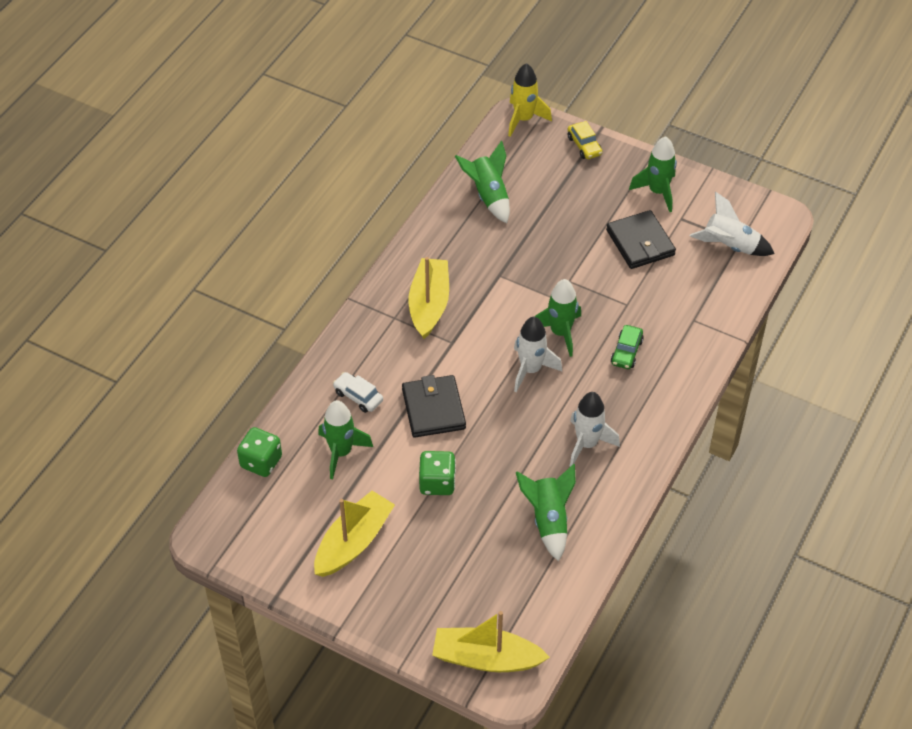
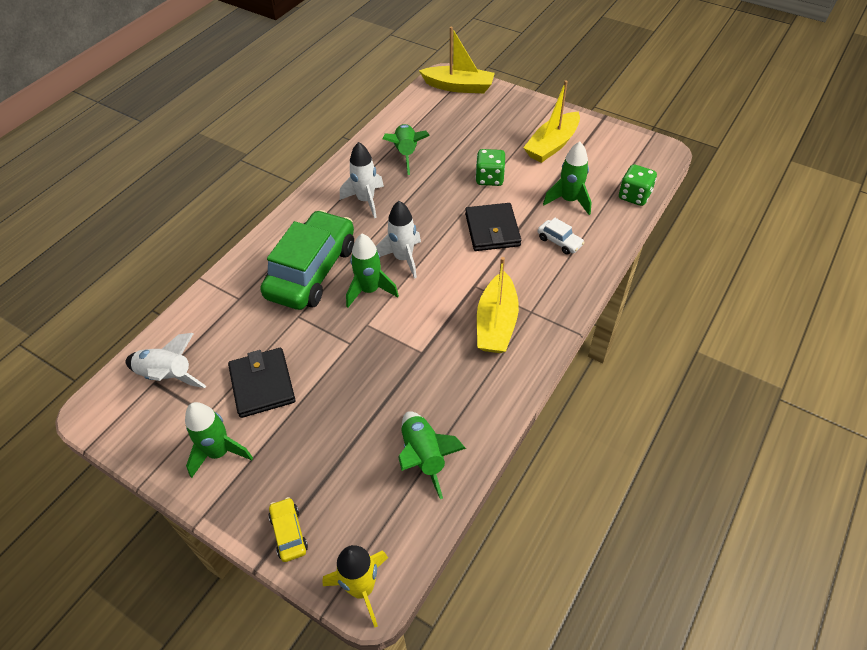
camera: 175 degrees left, 0 degrees up
(626, 352) = (312, 271): green car -> green car, size x2.46

